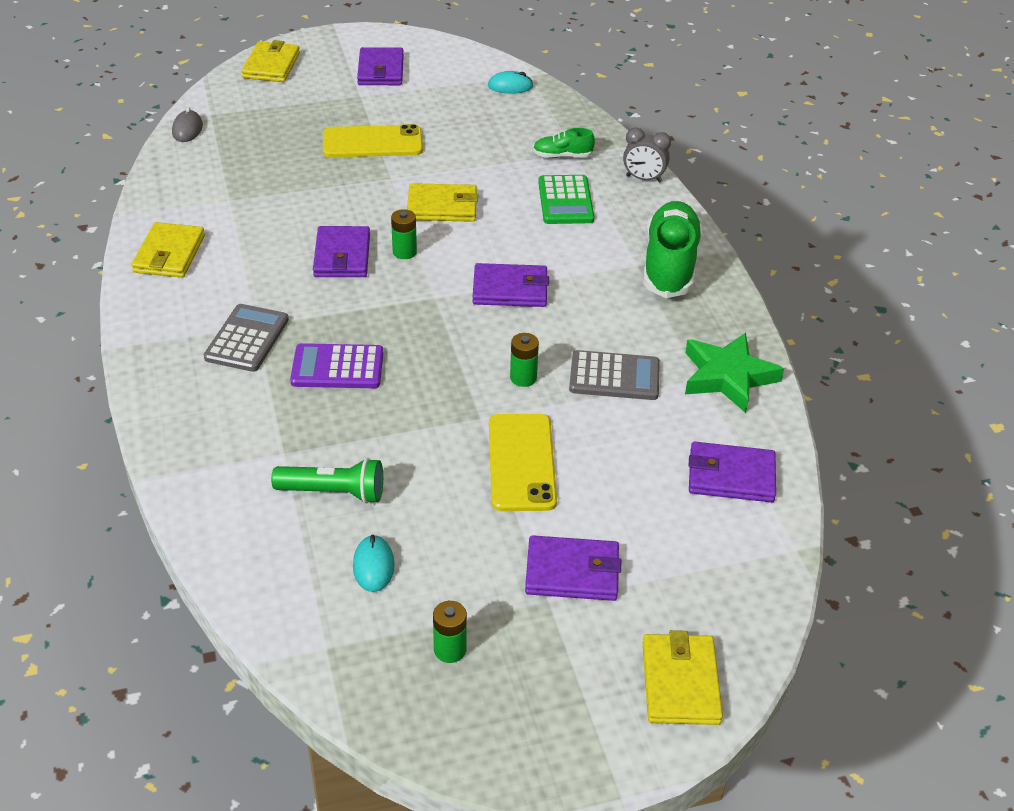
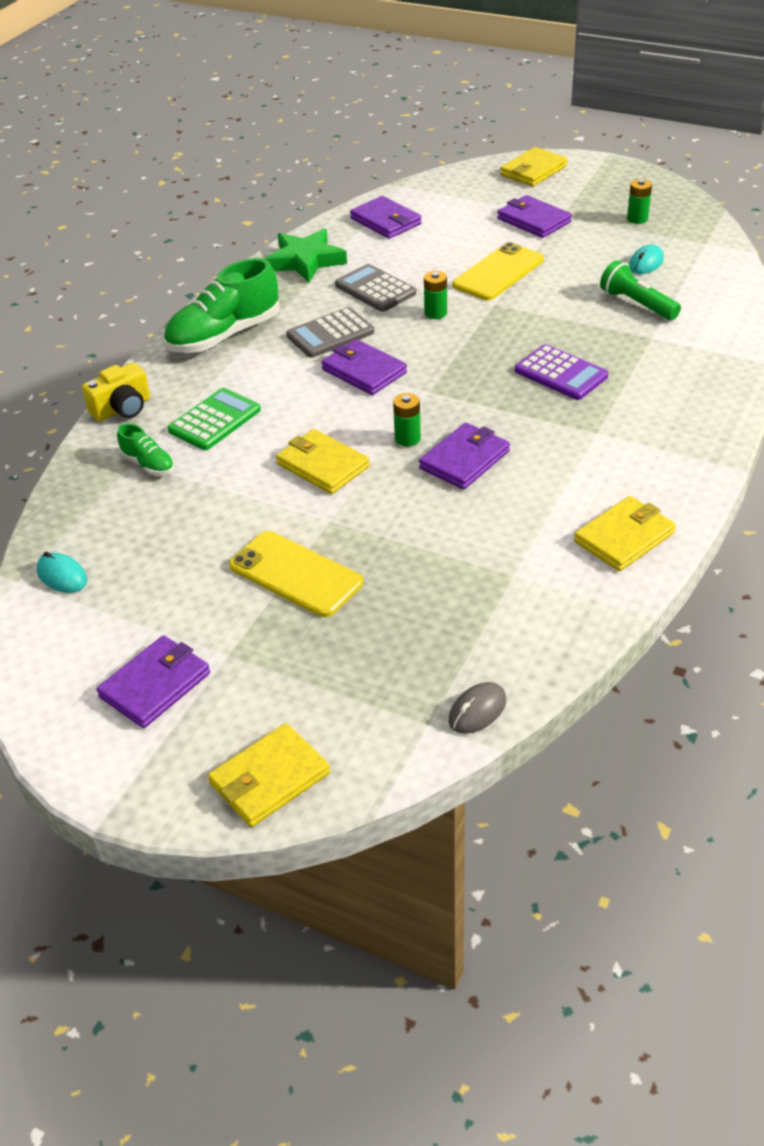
camera: 135 degrees left, 0 degrees up
(247, 339) = (613, 425): grey calculator -> grey calculator (330, 334)
(643, 179) = (122, 409): grey clock -> yellow camera

